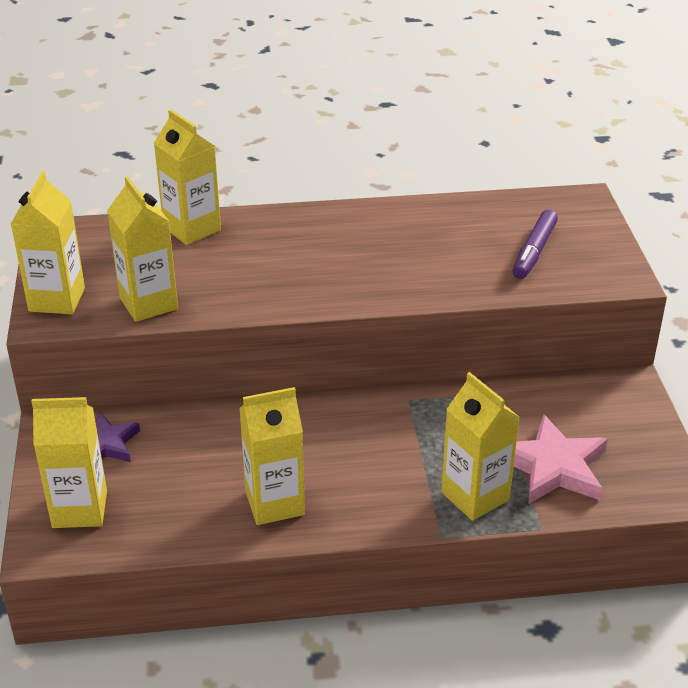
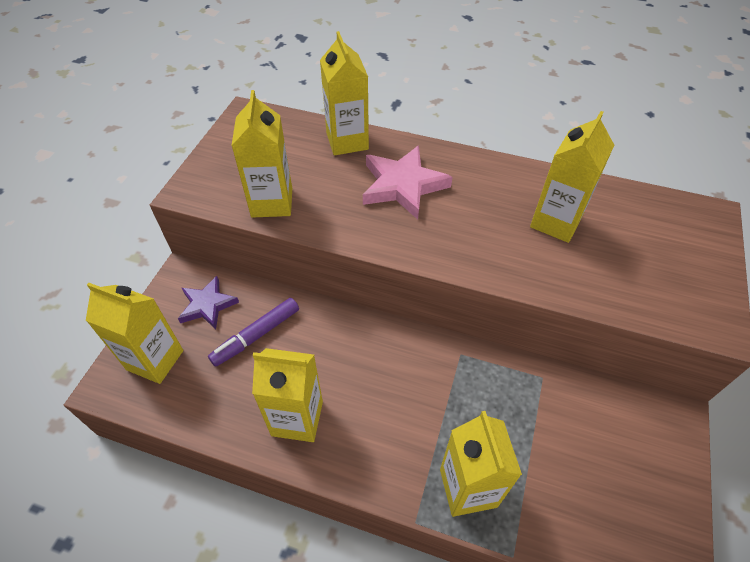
camera: 25 degrees right, 15 degrees up
(57, 299) = (209, 176): yellow carton -> yellow carton (555, 222)
(534, 251) = (633, 259): purple marker -> purple marker (256, 335)
(554, 467) = (557, 485): pink star -> pink star (403, 185)

